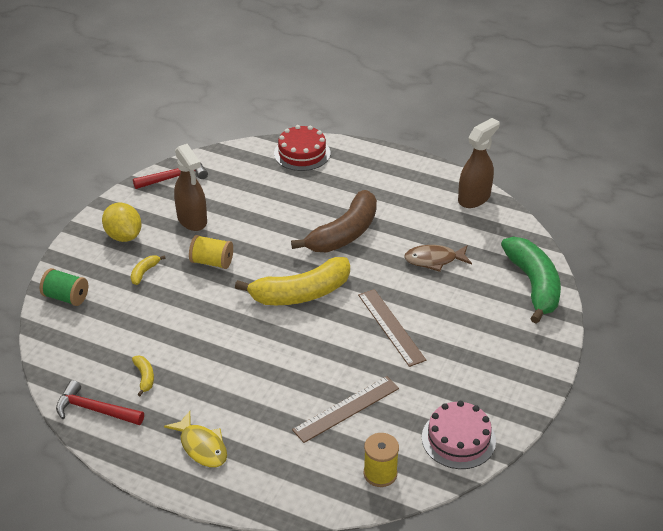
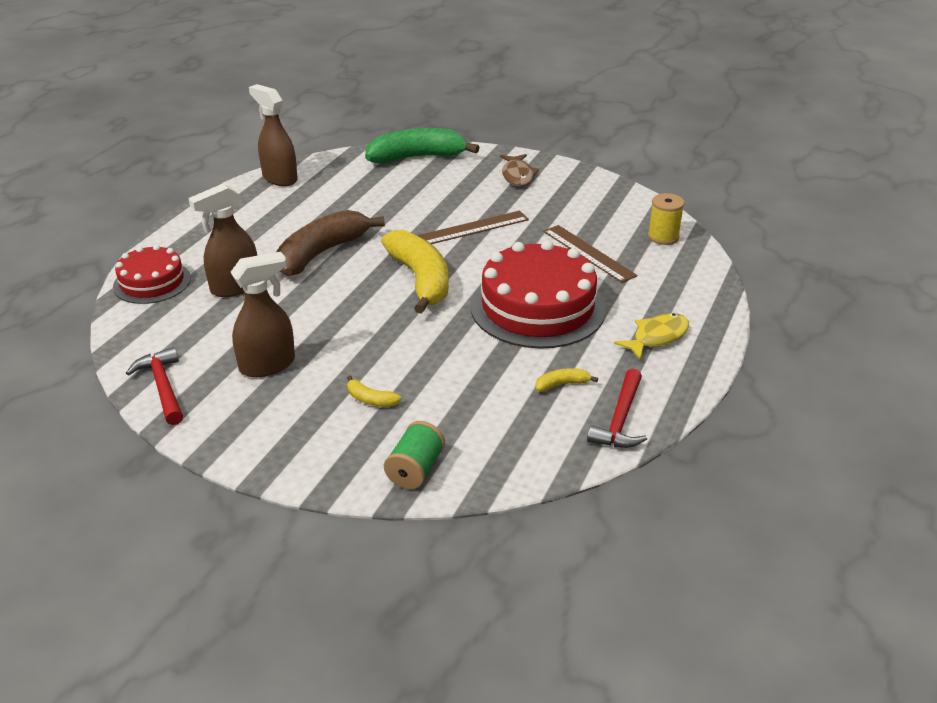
camera: 90 degrees left, 5 degrees down
(124, 236) = (288, 425): yellow lemon -> none
(212, 262) = (357, 344): yellow spool -> none
(254, 367) = (537, 307): none -> red cake
(294, 193) = (235, 287): none -> brown spray bottle
(344, 234) = (322, 253): brown banana -> brown banana turned 90 degrees counterclockwise
(434, 260) = (375, 203): brown fish -> brown fish (517, 175)
(458, 439) = (614, 200): pink cake -> none

